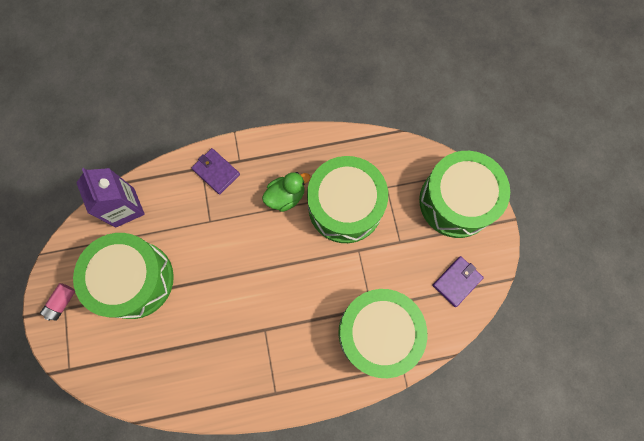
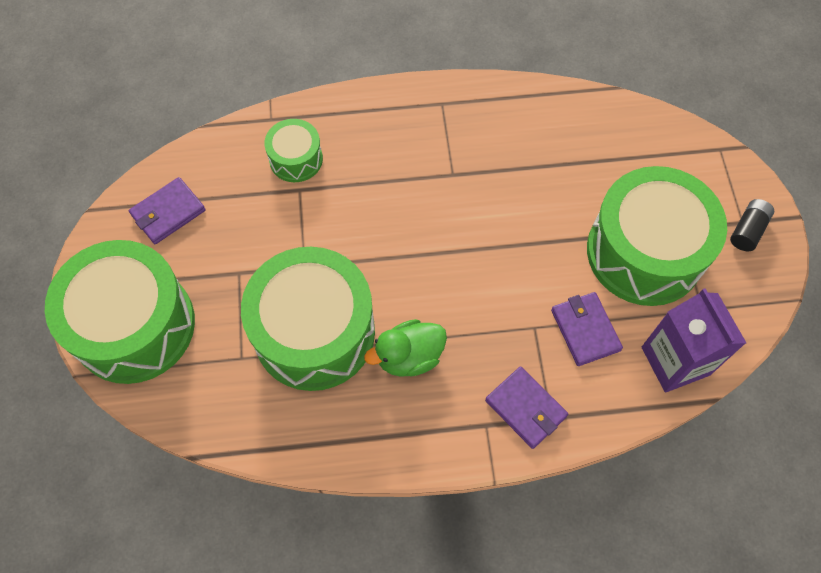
camera: 175 degrees left, 10 degrees down
(62, 302) = (747, 230): pink battery -> black battery
(178, 222) = (585, 330): none -> purple wallet
(377, 333) = (296, 159): green drum -> green drum, size x0.48

